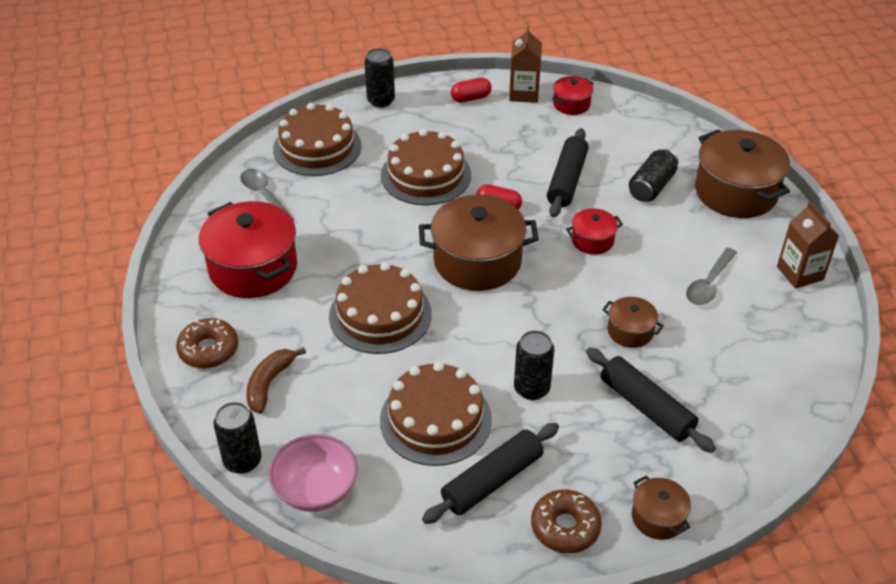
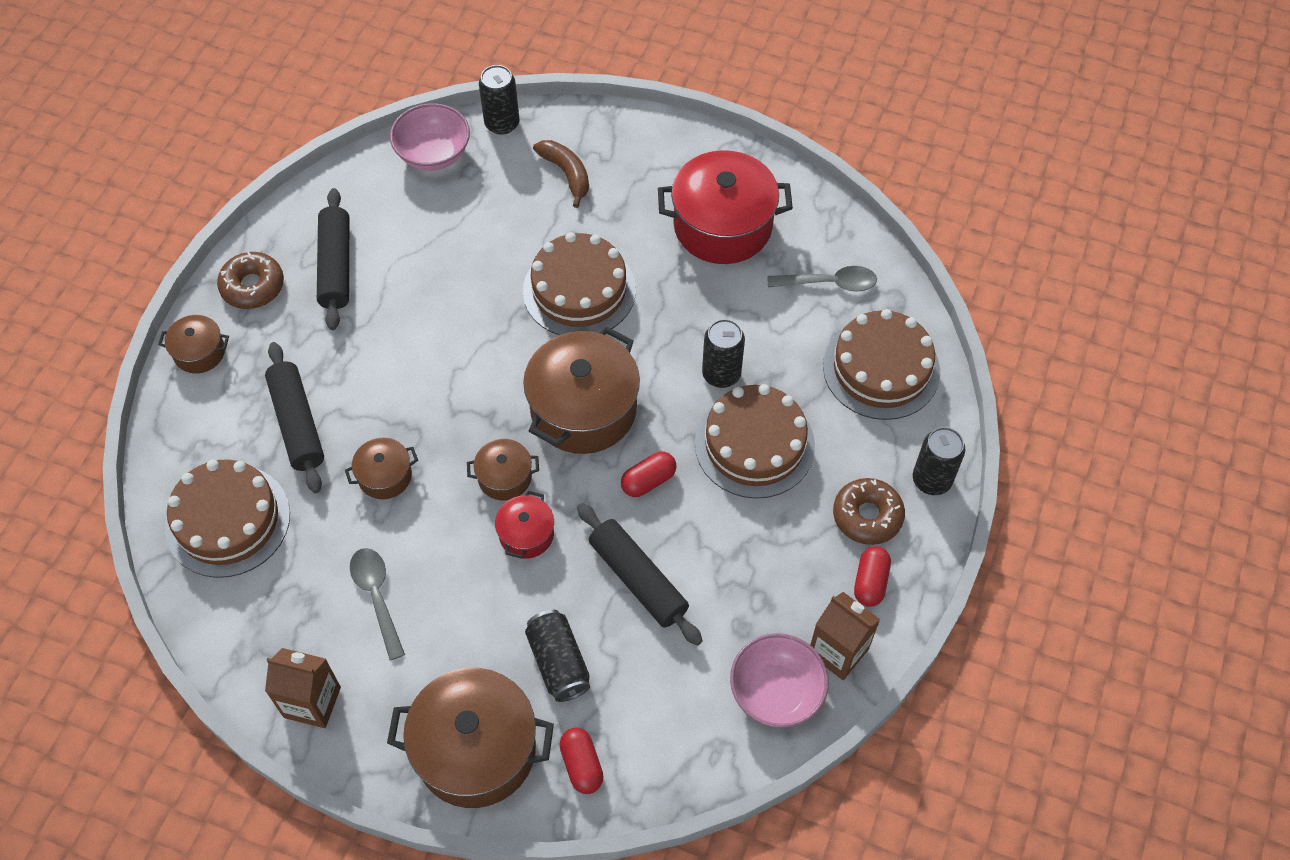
camera: 125 degrees right, 15 degrees up
(208, 350) = (641, 151): brown donut -> brown donut (867, 516)
(435, 419) = (427, 264): brown cake -> brown cake (228, 520)
(531, 389) = (395, 351): black can -> black can (721, 374)
(566, 271) = (505, 477): none -> brown pot
(571, 104) = (776, 692): red pot -> pink bowl
(646, 407) = (297, 424): black rolling pin -> black rolling pin turned 75 degrees clockwise
(692, 151) = (582, 765): none -> red capsule

